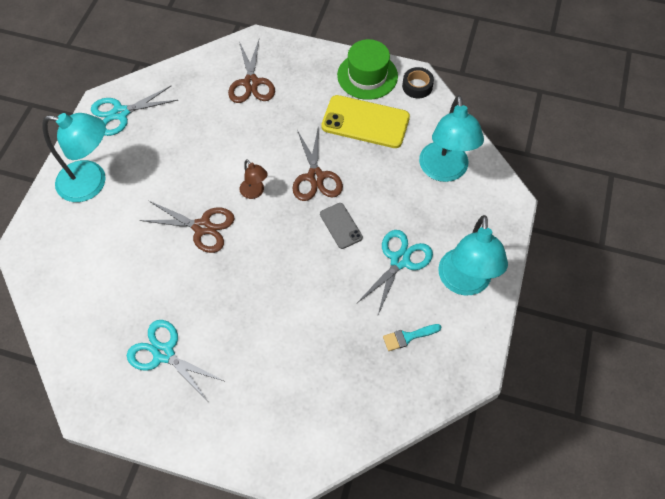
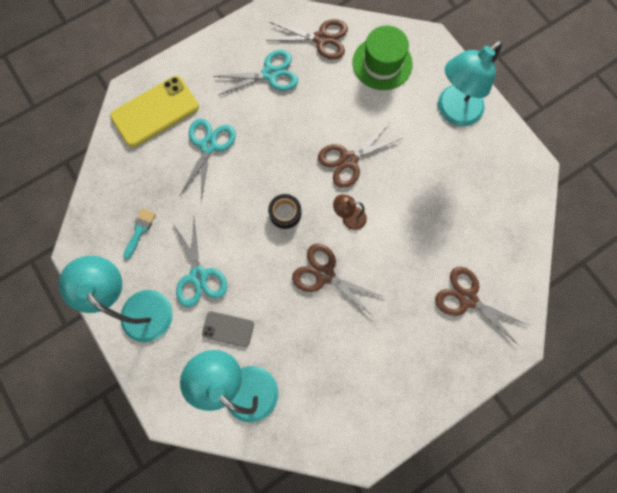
camera: 130 degrees right, 15 degrees up
(87, 337) = (321, 39): none -> brown scissors
(120, 113) = (511, 172): turquoise scissors -> turquoise scissors (209, 146)
(341, 226) = (265, 257): grey phone -> grey phone (228, 329)
(365, 122) = (346, 362): yellow phone -> yellow phone (155, 112)
(367, 76) = (396, 410): green hat -> green hat (382, 63)
(417, 86) = (348, 447): black tape -> black tape (285, 213)

